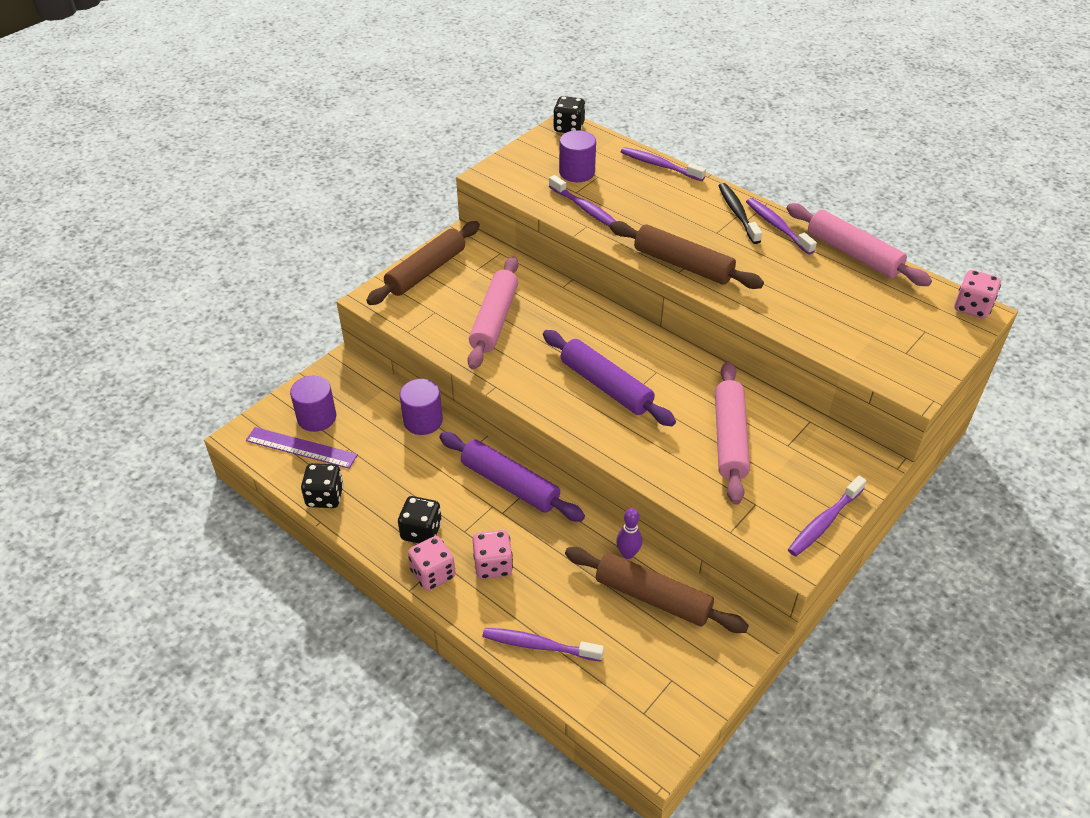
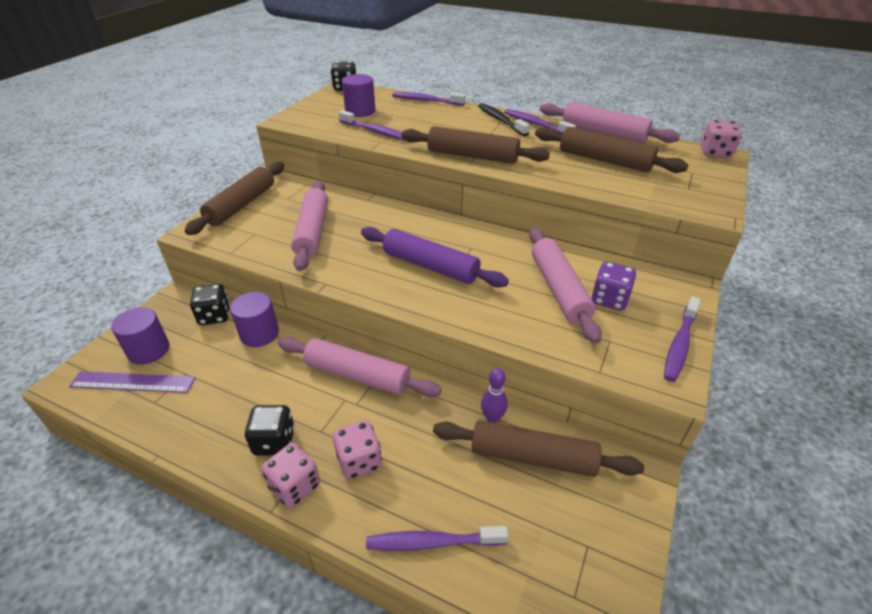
camera: 15 degrees left, 5 degrees down
(325, 497) = (162, 427): black dice -> black dice (215, 316)
(510, 484) = (357, 375): purple rolling pin -> pink rolling pin
(777, 460) = (609, 299): none -> purple dice
(831, 296) = (604, 160): none -> brown rolling pin

